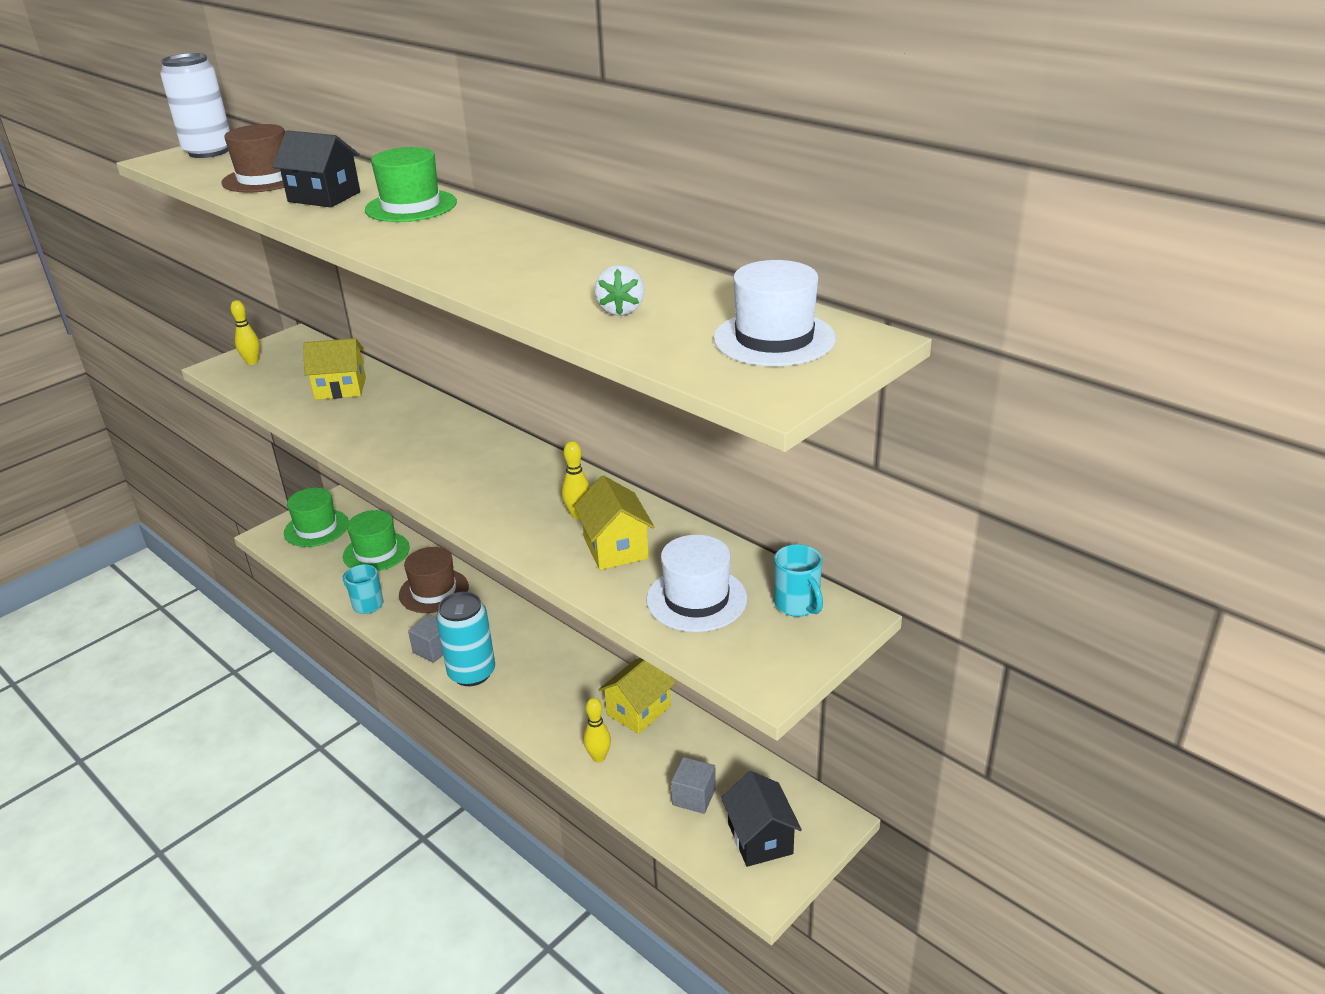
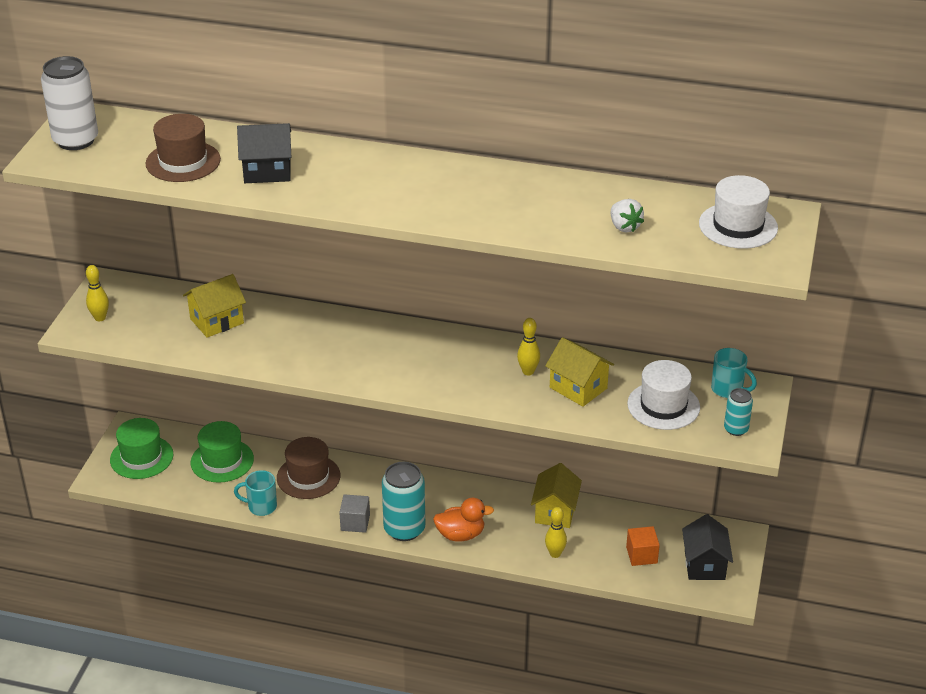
camera: 30 degrees left, 5 degrees up
(411, 206) = (353, 165): green hat -> none
(520, 699) = (460, 535): none -> orange duck
(694, 797) = (641, 555): grey cube -> orange cube
(760, 838) = (704, 565): black house -> black house turned 45 degrees clockwise
(763, 657) = (736, 429): none -> turquoise can

